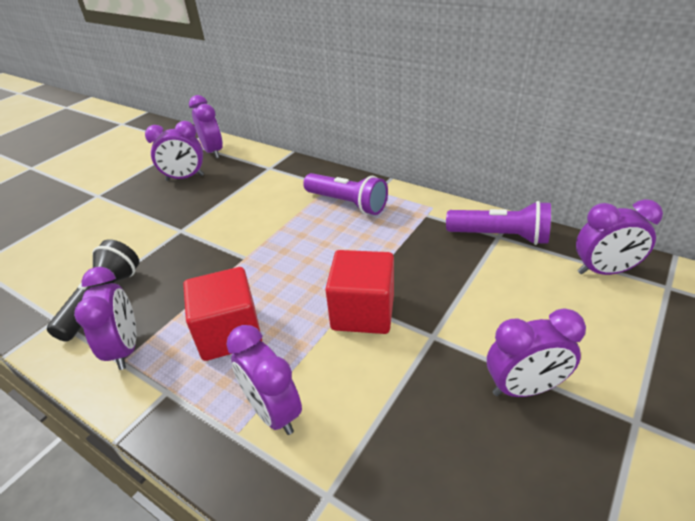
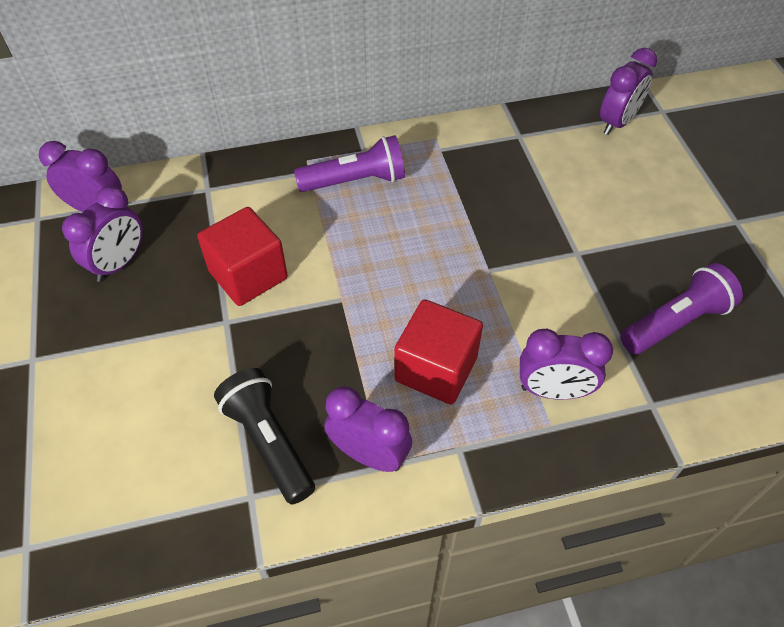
camera: 50 degrees left, 15 degrees up
(363, 312) = (509, 271): red cube -> red cube (248, 275)
(500, 236) = (521, 135): purple flashlight -> purple flashlight (675, 322)
(524, 388) = (667, 246): purple clock -> none

